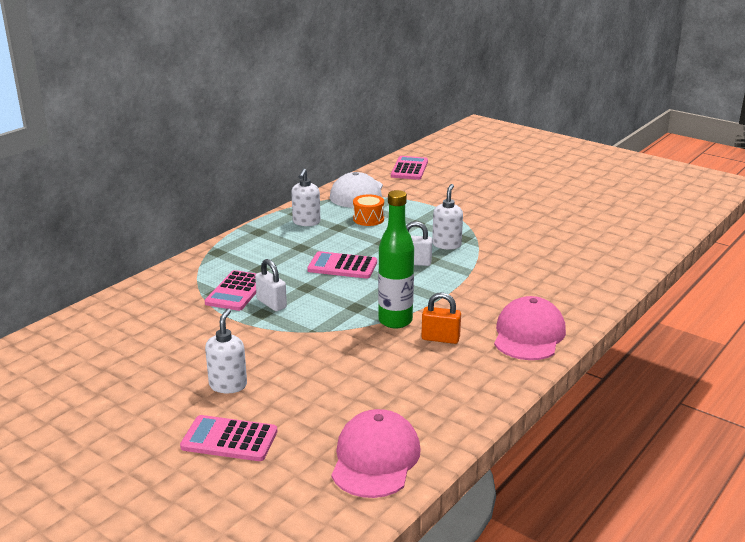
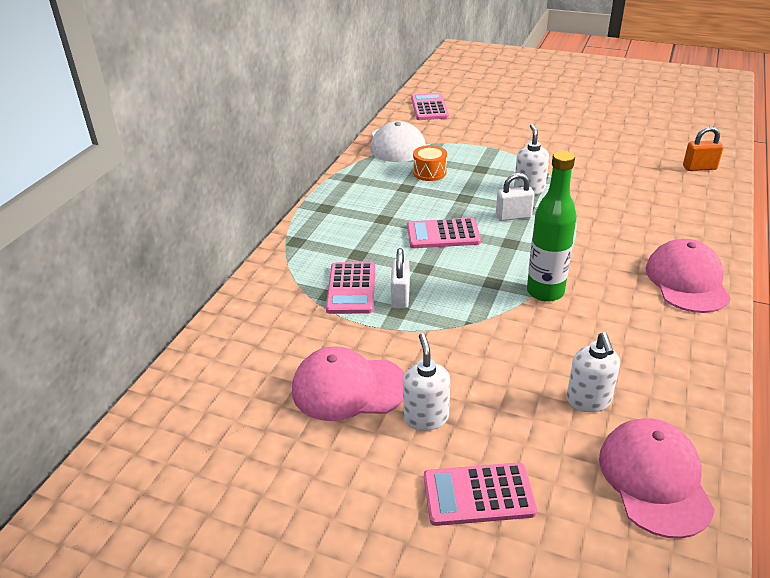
camera: 15 degrees left, 10 degrees up
(184, 355) = (348, 388): none -> pink cap
(271, 304) = (400, 297): white padlock -> white padlock turned 60 degrees clockwise
(306, 222) = (368, 187): white soap dispenser -> white soap dispenser (588, 401)
(440, 338) = (606, 304): orange padlock -> orange padlock (699, 168)

